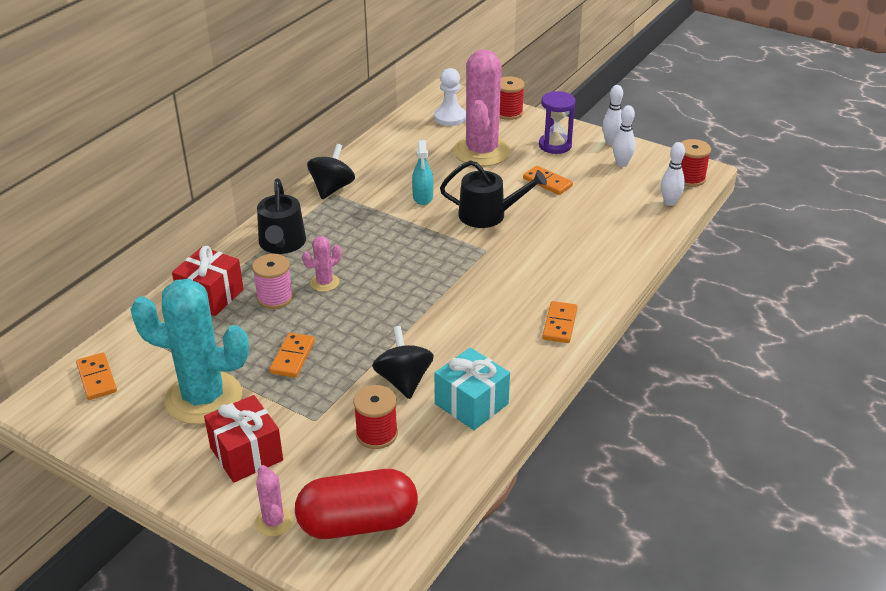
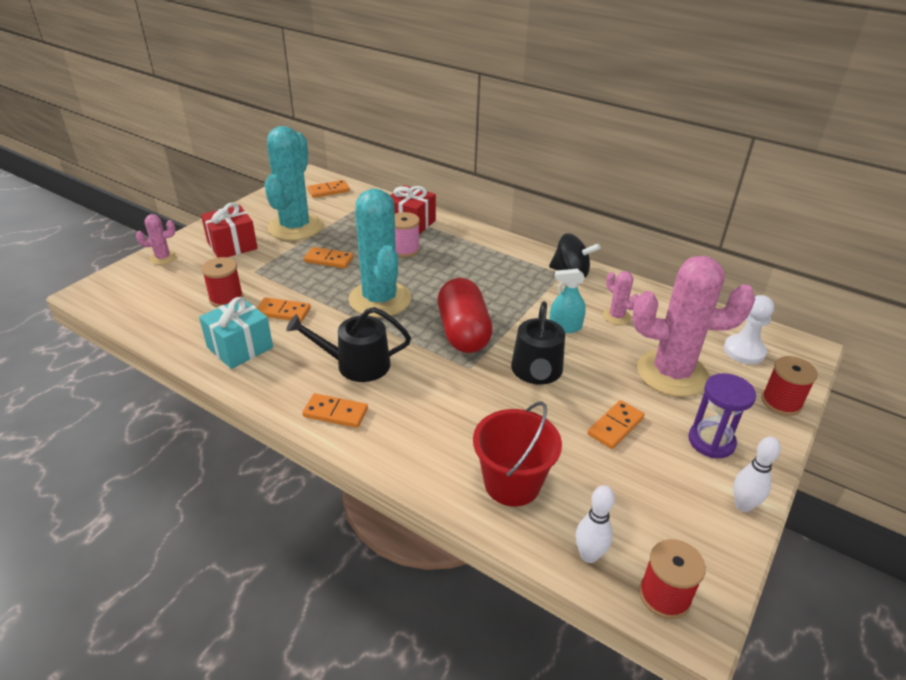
camera: 90 degrees right, 0 degrees up
(282, 244) = (479, 250): black watering can -> black watering can (356, 364)
(324, 283) = (422, 272): pink cactus -> pink cactus (616, 316)
(358, 523) = (141, 290): red capsule -> red capsule (463, 332)
(379, 310) = (380, 299): none -> turquoise cactus
(403, 380) = (283, 312): black spinning top -> orange domino
(617, 230) = (512, 483): none -> red bucket
(622, 164) = (683, 510): white bowling pin -> none

